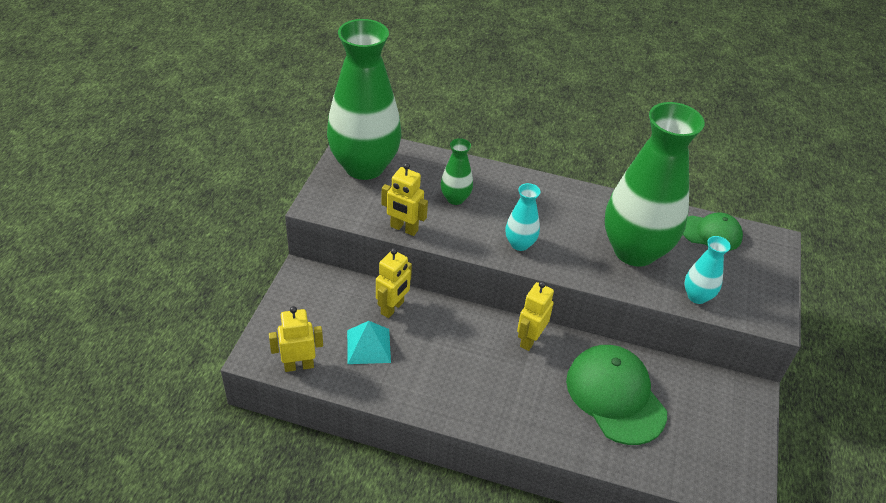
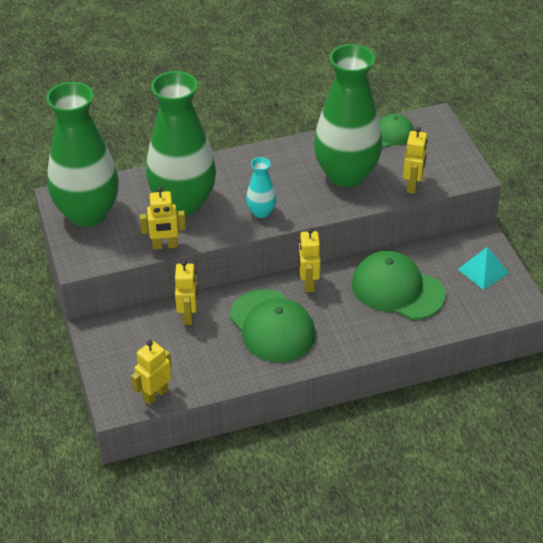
camera: 30 degrees left, 0 degrees up
(368, 346) = (195, 352): turquoise pyramid -> turquoise pyramid (483, 271)
(455, 198) = (183, 202): green vase -> green vase, size x2.29
(460, 362) = (272, 326): none -> green cap
(697, 296) = (412, 185): turquoise vase -> yellow robot

